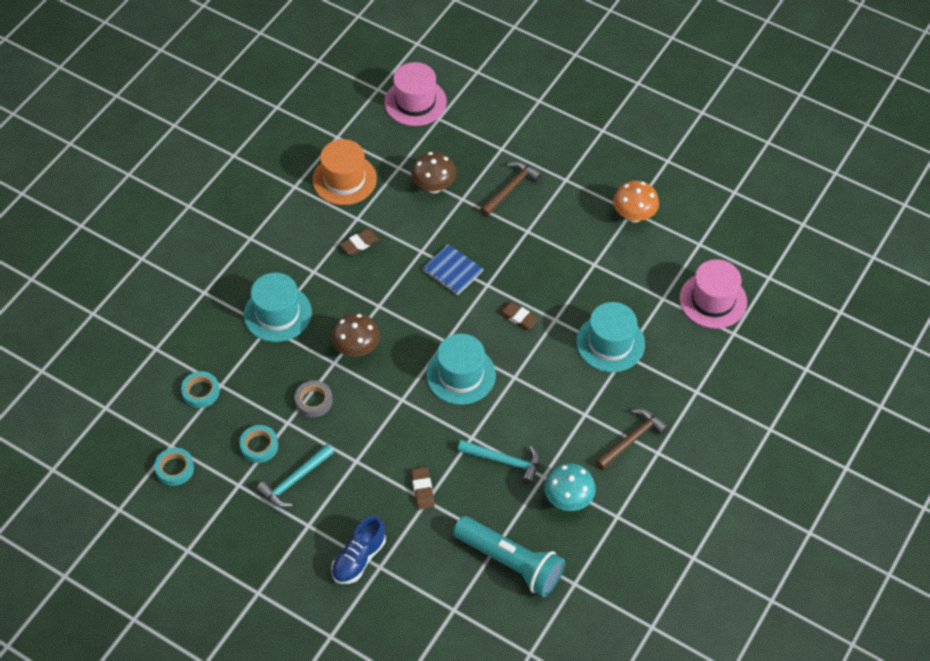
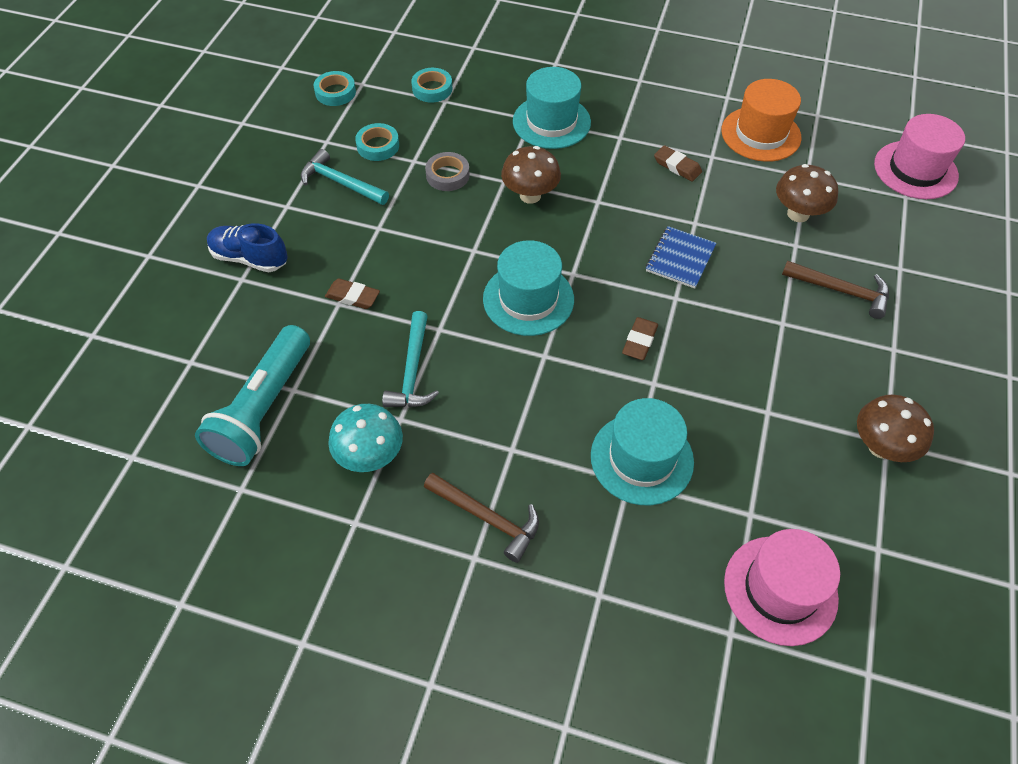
camera: 75 degrees right, 0 degrees up
(422, 489) = (353, 296): brown eraser -> brown eraser turned 45 degrees clockwise
(634, 215) = (881, 447): orange mushroom -> brown mushroom

